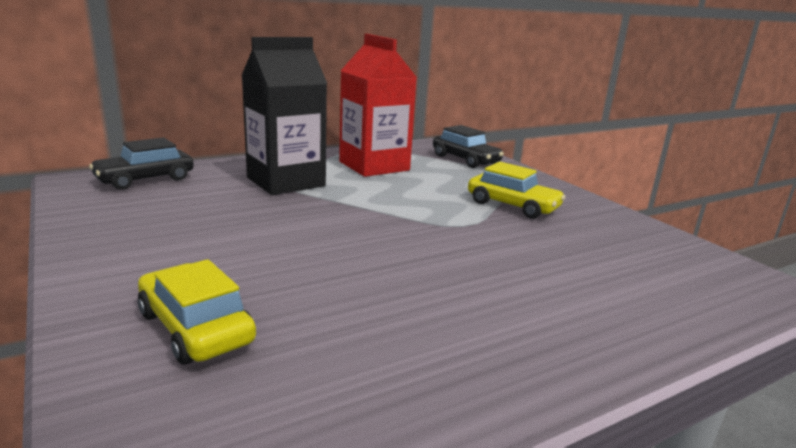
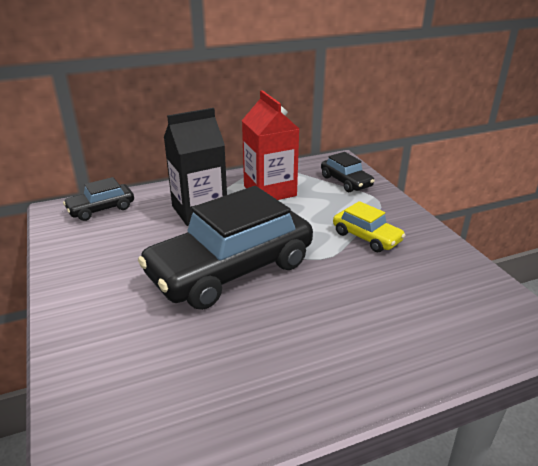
camera: 10 degrees right, 10 degrees up
(195, 328) = (122, 351): yellow car -> none
(345, 236) = (231, 269): none -> black car

